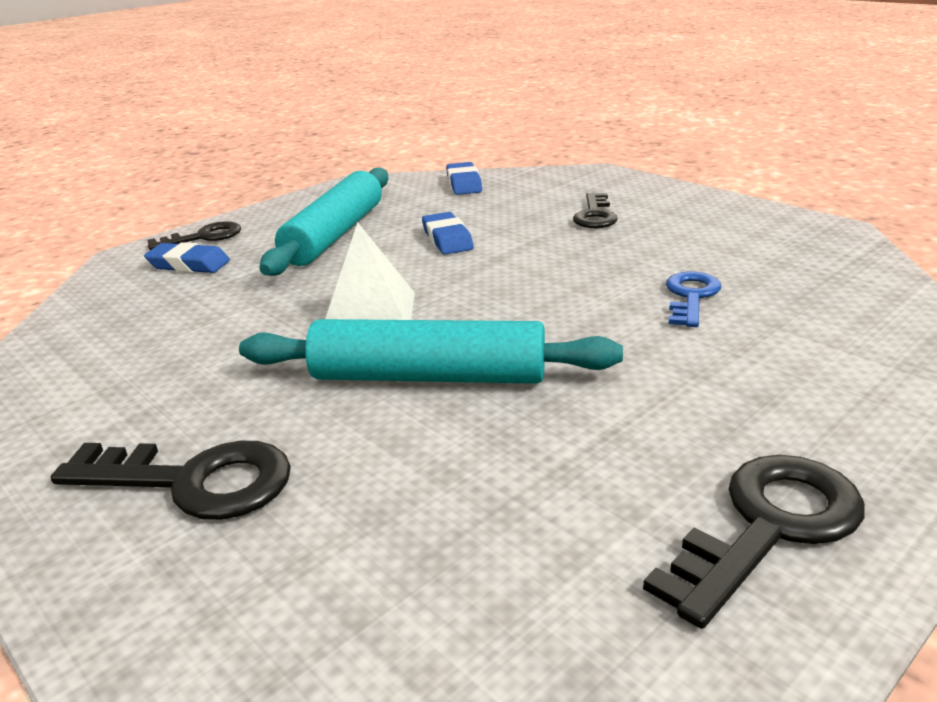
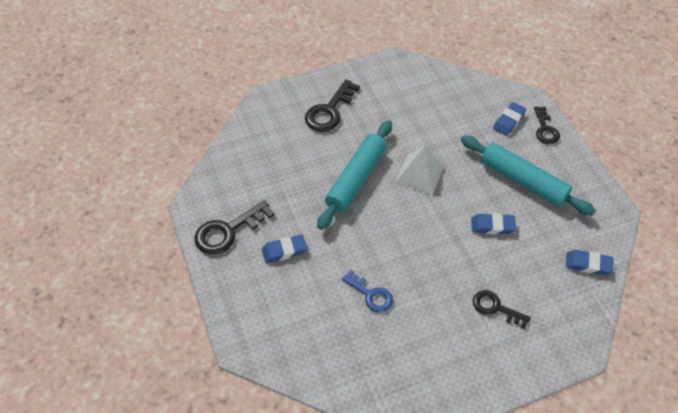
camera: 110 degrees right, 25 degrees up
(715, 412) = (284, 251): none -> blue eraser
(769, 526) = (227, 231): black key -> black key turned 75 degrees clockwise

